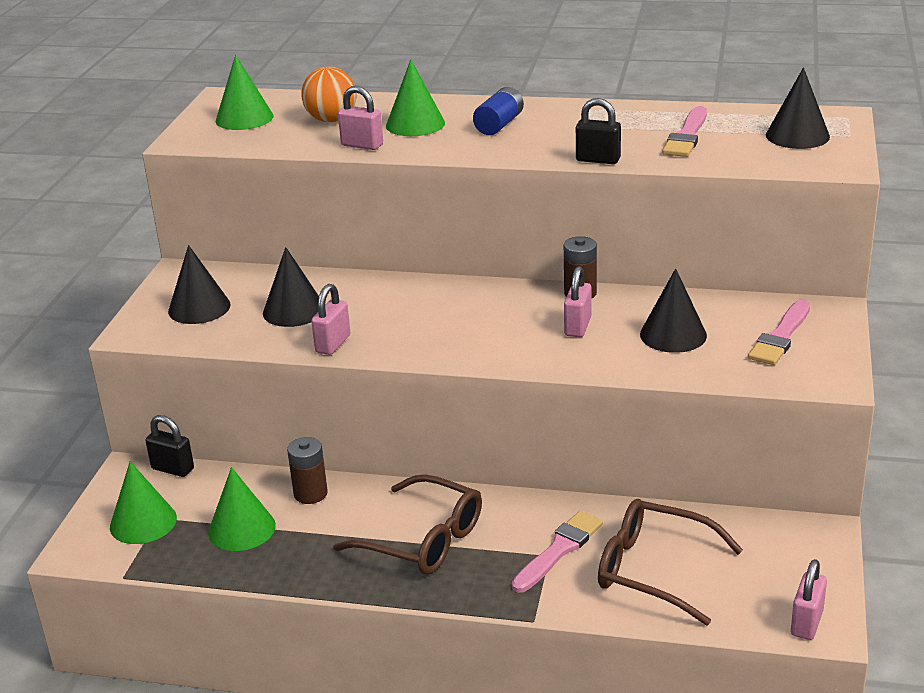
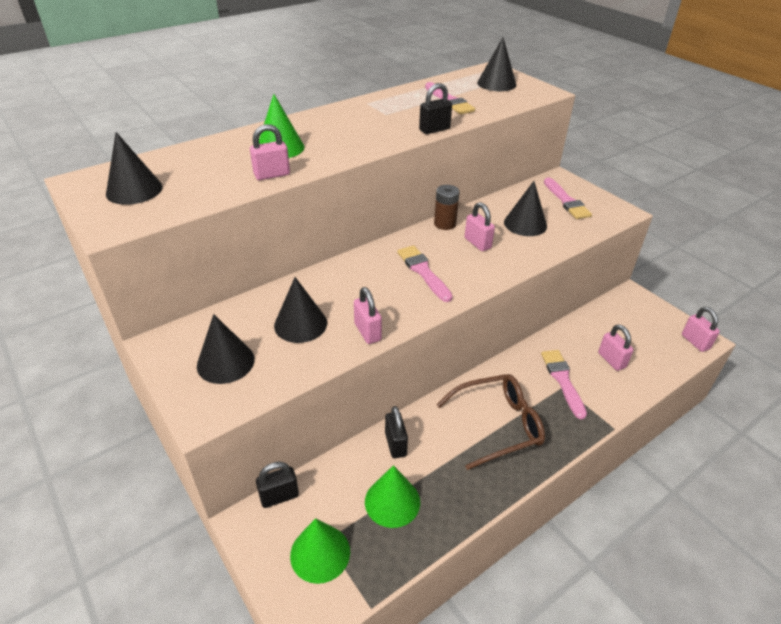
camera: 50 degrees left, 10 degrees up
(244, 118) = (134, 190): green cone -> black cone
(310, 494) = (395, 444): brown battery -> black padlock
(331, 120) = (212, 166): orange ball -> none
(471, 324) = (423, 271): none -> pink brush
(499, 125) = (335, 129): blue battery -> none
(653, 570) = (611, 360): brown glasses -> pink padlock

